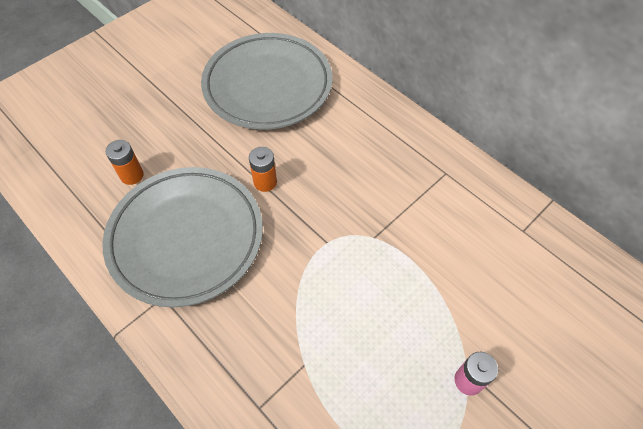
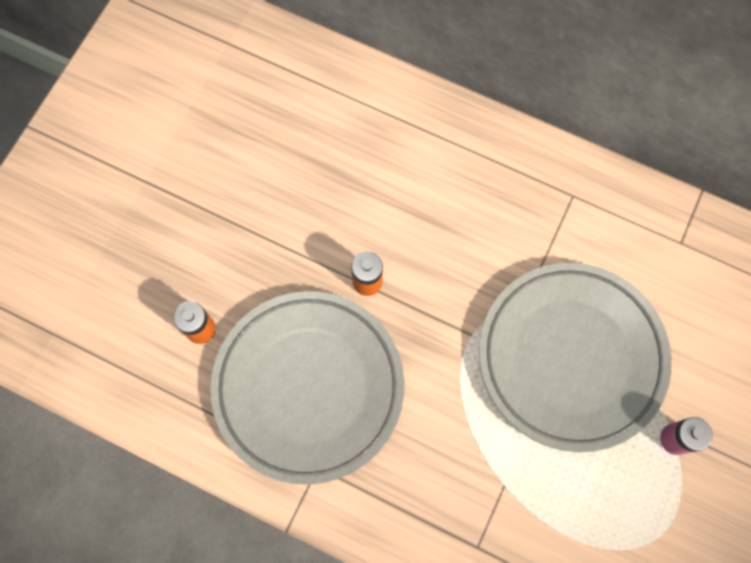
camera: 20 degrees left, 15 degrees up
(268, 86) = (309, 140): grey plate -> grey plate (571, 357)

